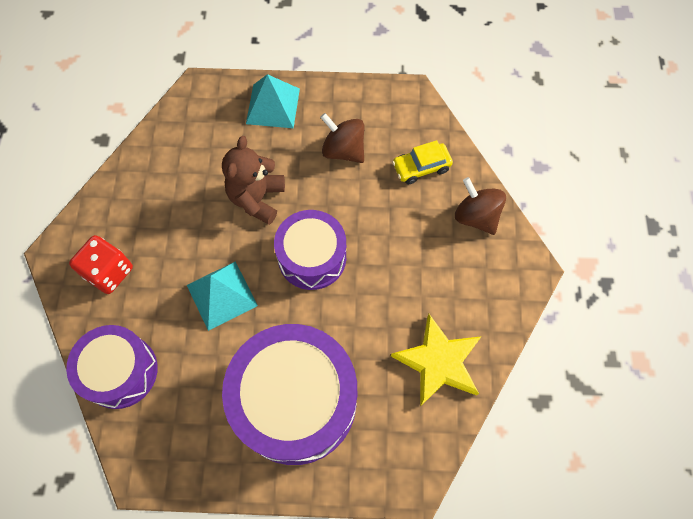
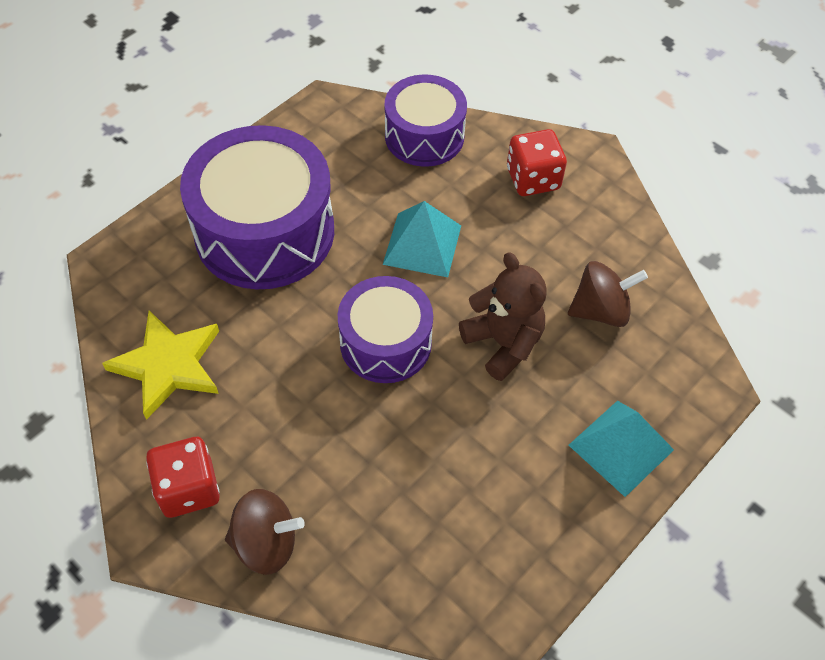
camera: 130 degrees right, 10 degrees down
(343, 150) = (488, 474): brown spinning top -> brown spinning top (600, 310)
(421, 167) = (385, 541): yellow car -> none
(489, 278) = (188, 489): none -> red dice

